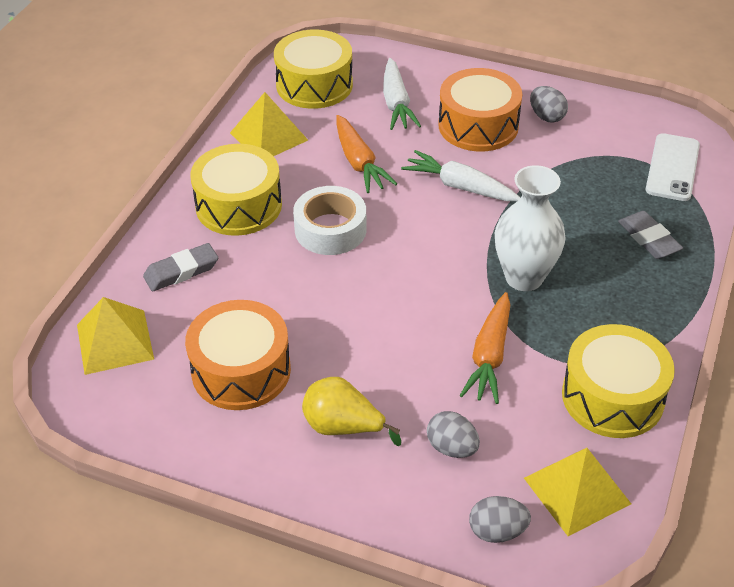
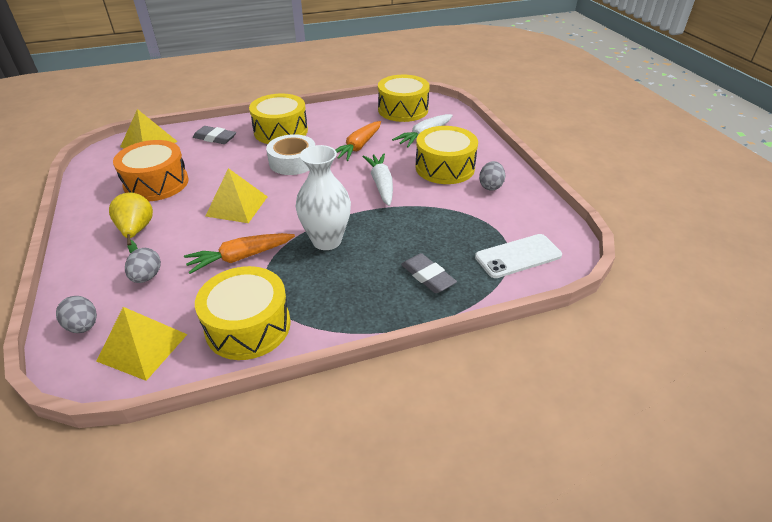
camera: 50 degrees right, 5 degrees down
(268, 136) = (344, 116): yellow pyramid -> yellow pyramid (237, 206)
(478, 125) = (445, 167): orange drum -> yellow drum
(649, 239) = (427, 276): grey eraser -> grey eraser turned 60 degrees counterclockwise

